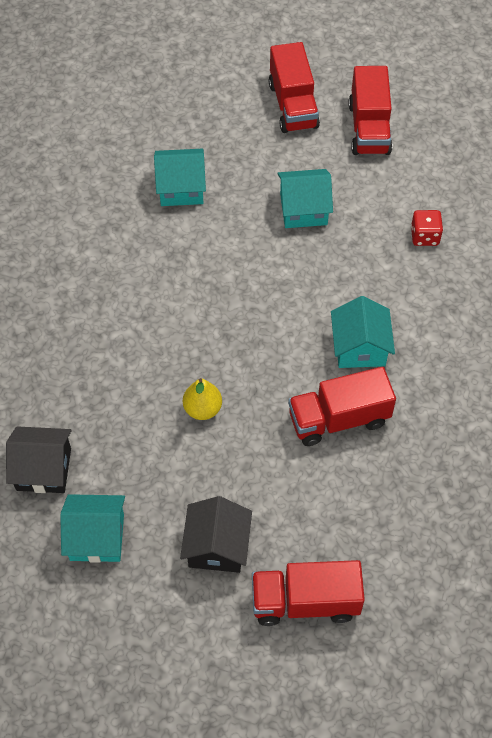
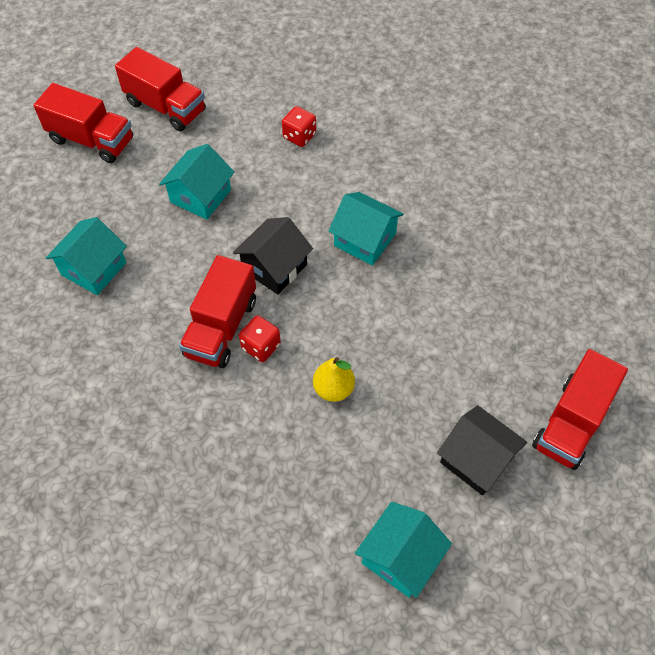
camera: 55 degrees left, 0 degrees up
(43, 469) = (294, 564): black house -> black house (274, 267)
(201, 337) = (261, 346): none -> red dice
(339, 419) = (419, 295): red truck -> red truck (221, 327)

